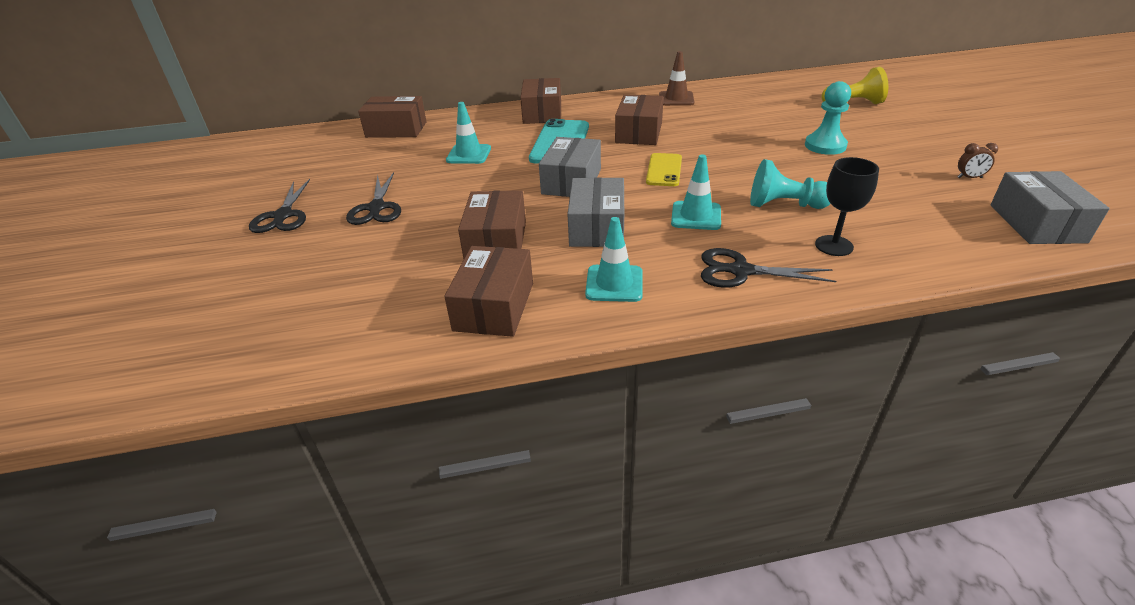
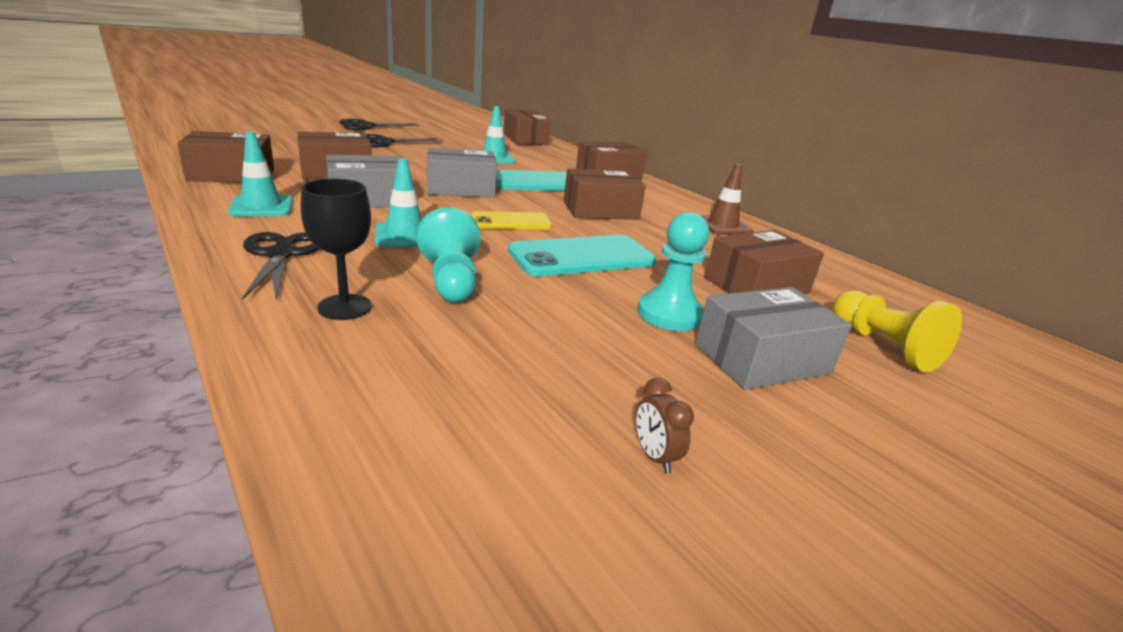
camera: 60 degrees right, 10 degrees down
(738, 155) = (582, 257): none -> turquoise phone
(780, 113) = (756, 285): none -> brown box
(1036, 223) = (474, 533): grey box -> grey box (762, 359)

